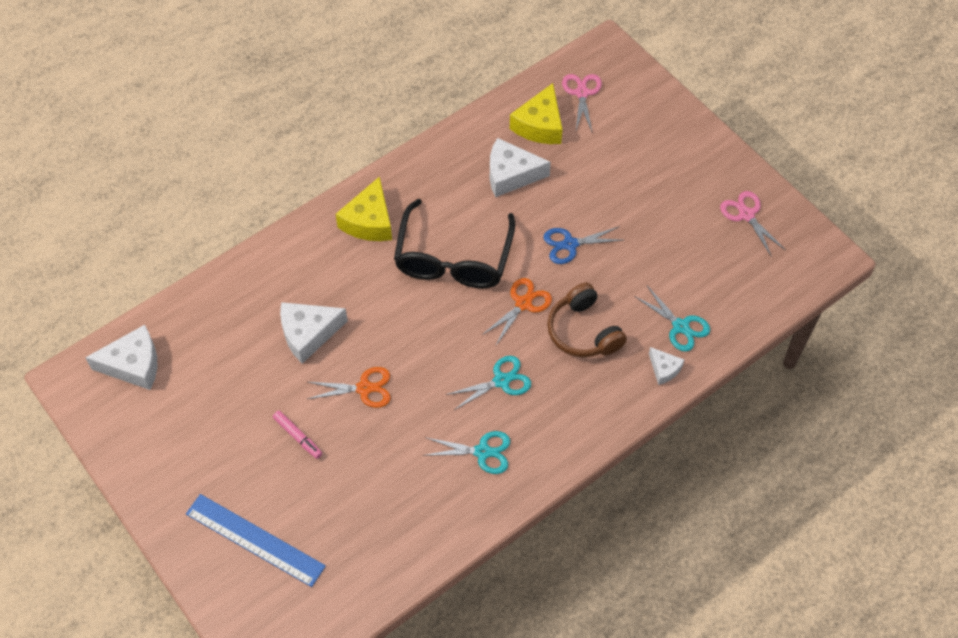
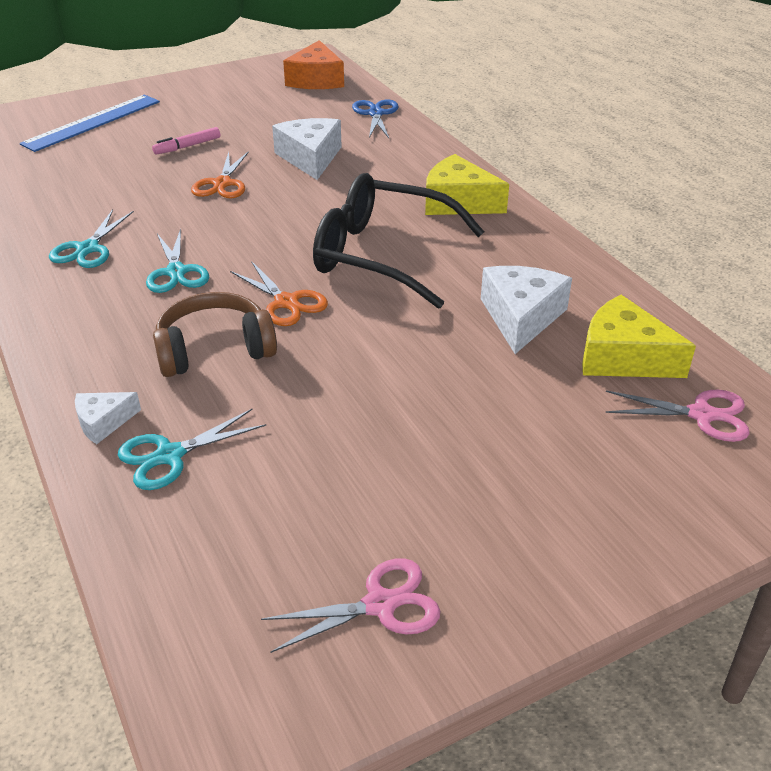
camera: 100 degrees right, 20 degrees down
(133, 365) = (316, 80): white cheese -> orange cheese
(570, 244) = (375, 357): blue scissors -> blue scissors (375, 114)

